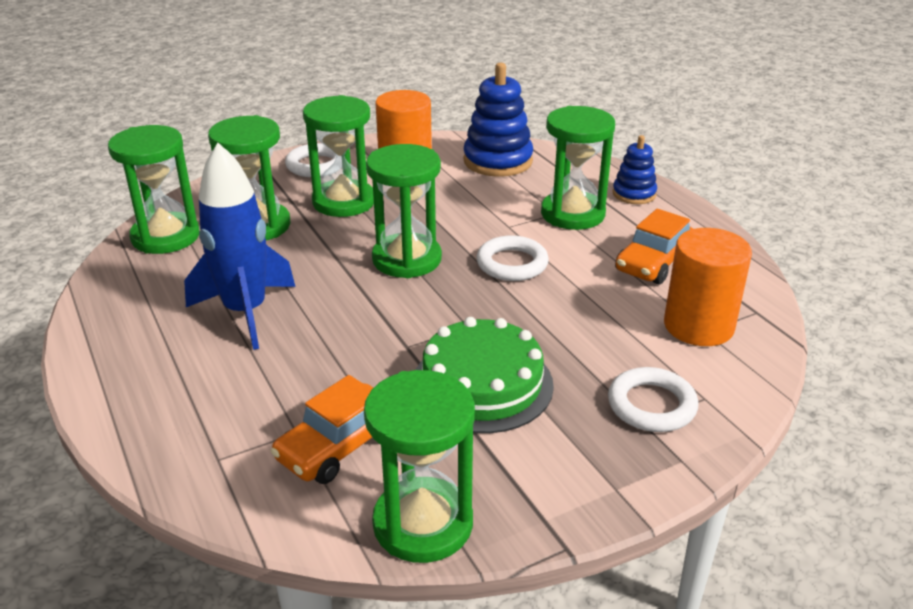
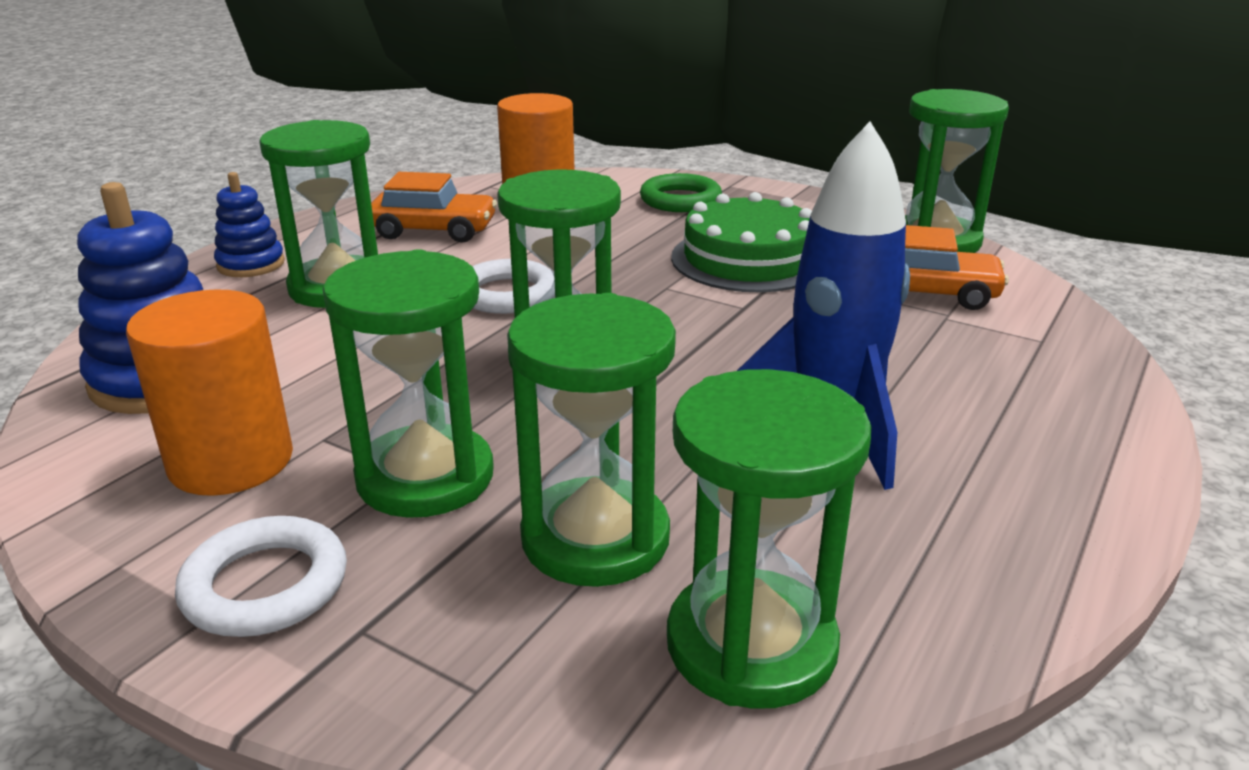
camera: 120 degrees left, 5 degrees down
(651, 405) = (680, 200): white ring -> green ring

